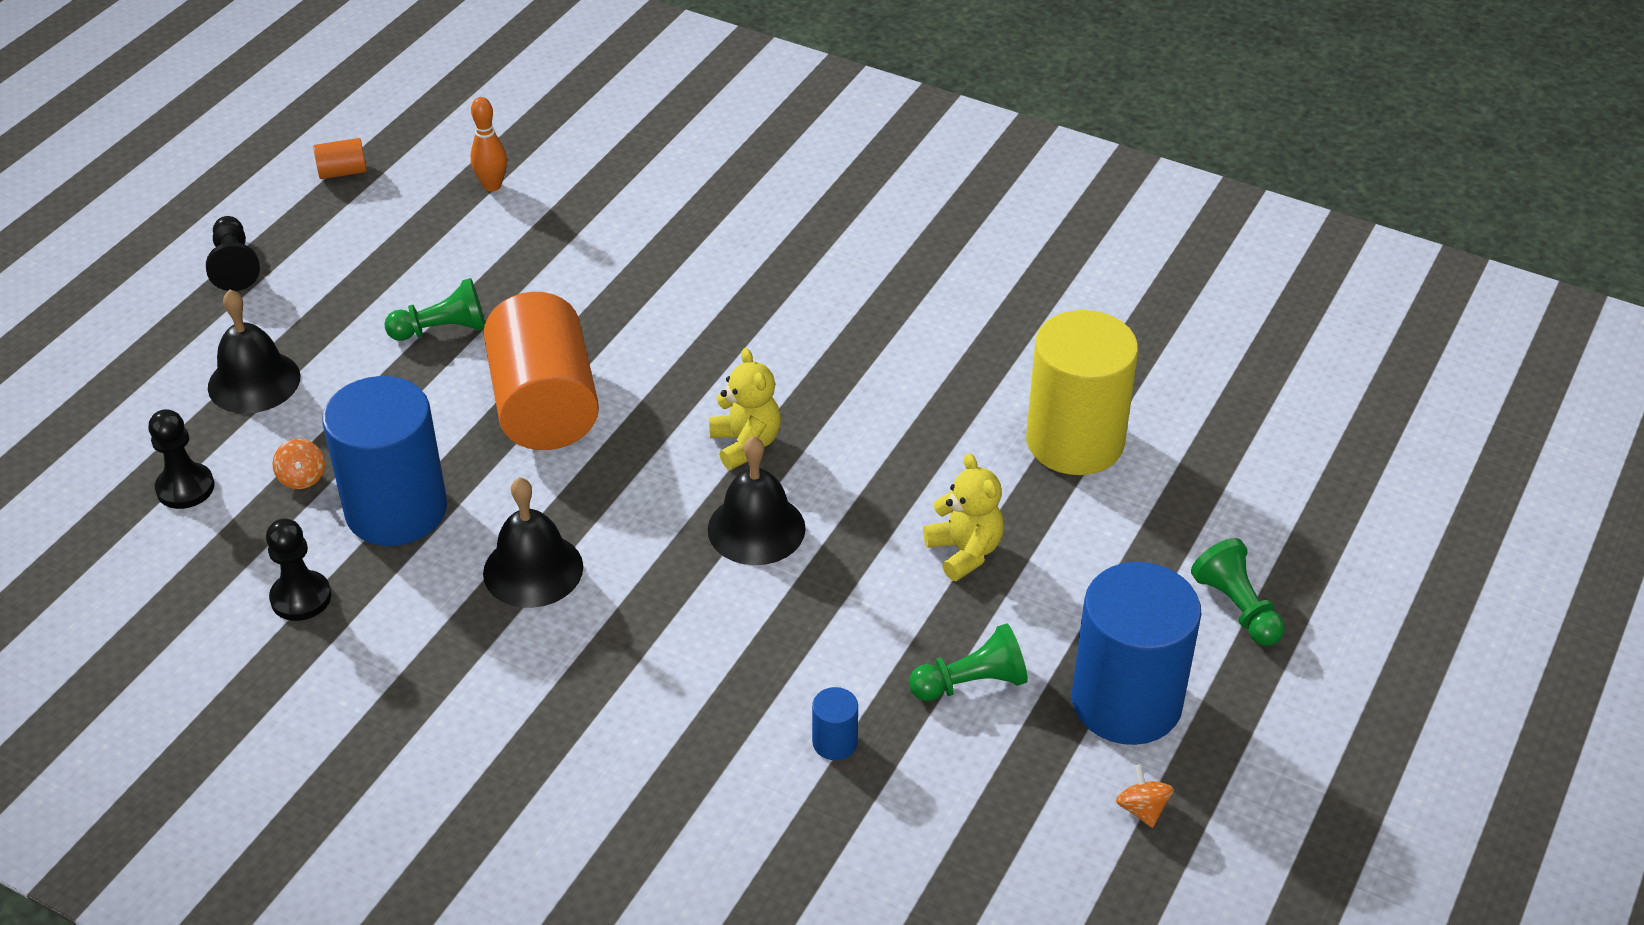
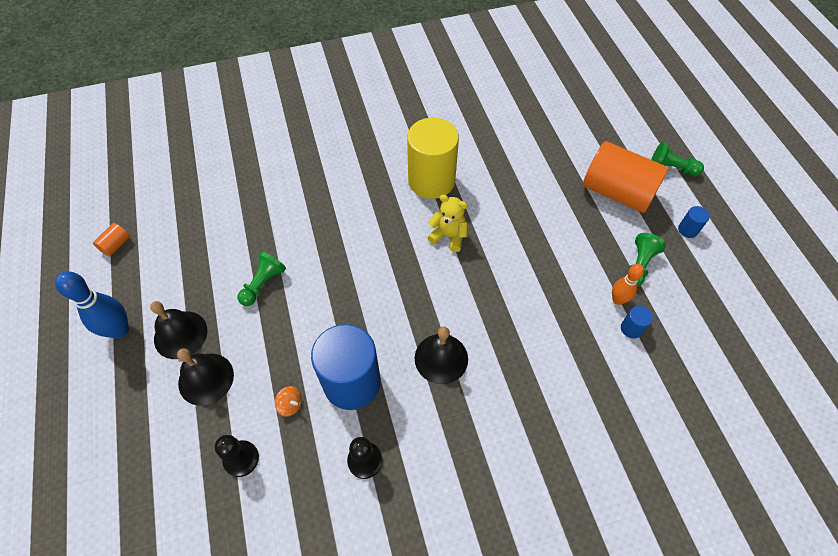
camera: 45 degrees left, 15 degrees up
(234, 266) = (119, 330): black pawn -> blue bowling pin
(492, 186) = (199, 202): orange bowling pin -> orange bowling pin (617, 300)
(545, 405) = (351, 283): orange cylinder -> orange cylinder (617, 192)
(756, 528) = (497, 267): black bell -> black bell (180, 334)
(965, 552) = (573, 216): yellow teddy bear -> none
(1075, 441) = (551, 146): yellow cylinder -> yellow cylinder (431, 180)
(1126, 702) = (687, 230): blue cylinder -> blue cylinder, size x0.40
(1142, 809) = (740, 264): orange spinning top -> none

